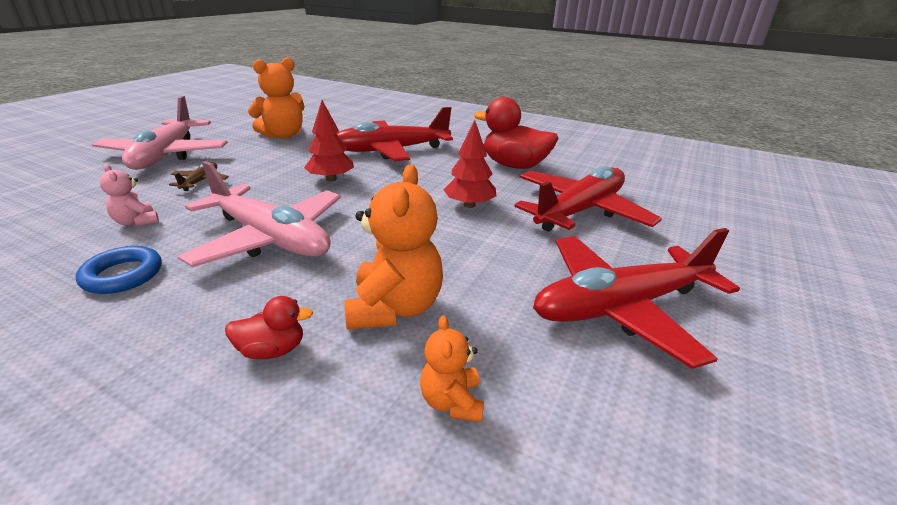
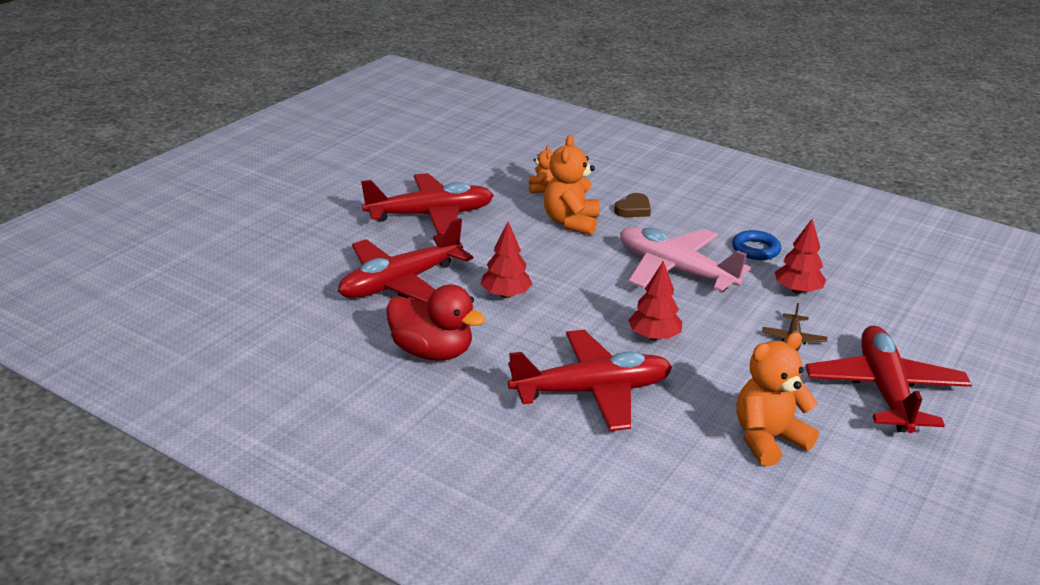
camera: 175 degrees left, 0 degrees up
(137, 222) = (797, 291): pink teddy bear -> red tree
(166, 155) = (885, 390): pink plane -> red plane
(272, 350) = (633, 209): red duck -> brown heart

